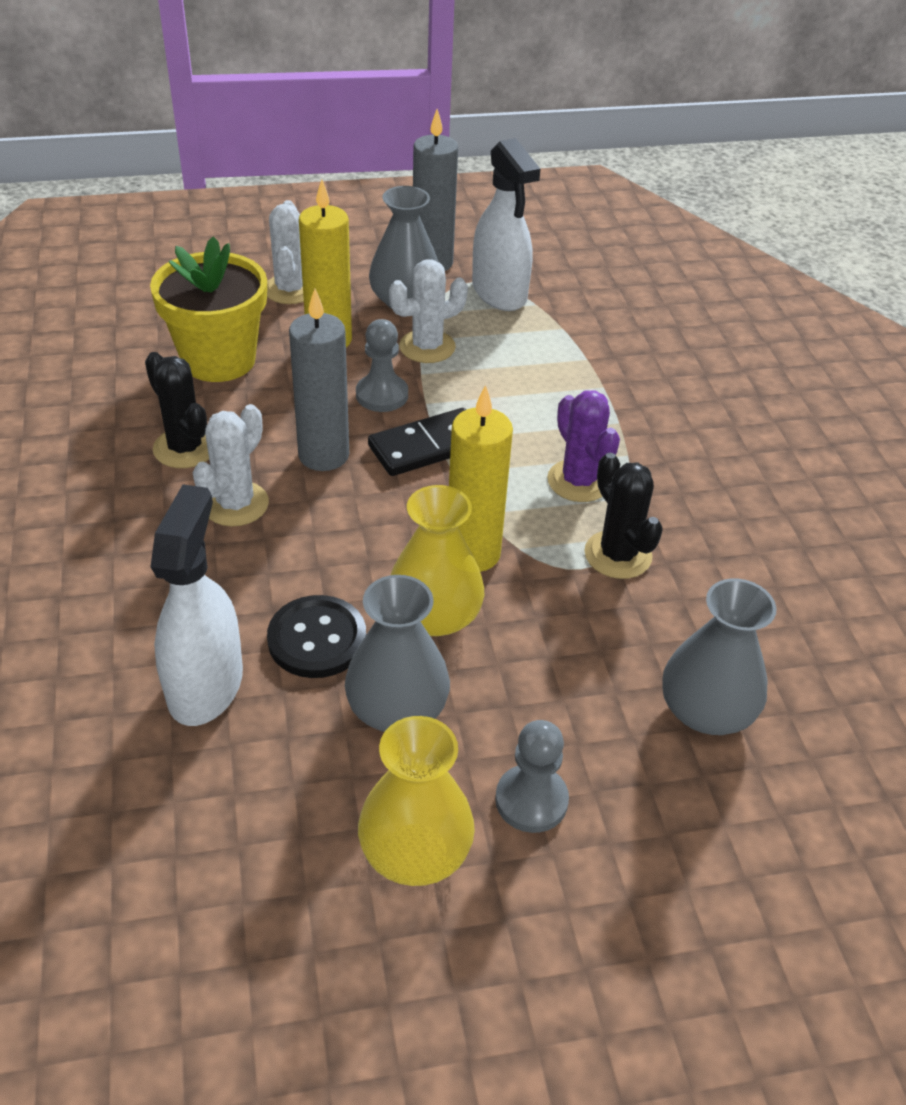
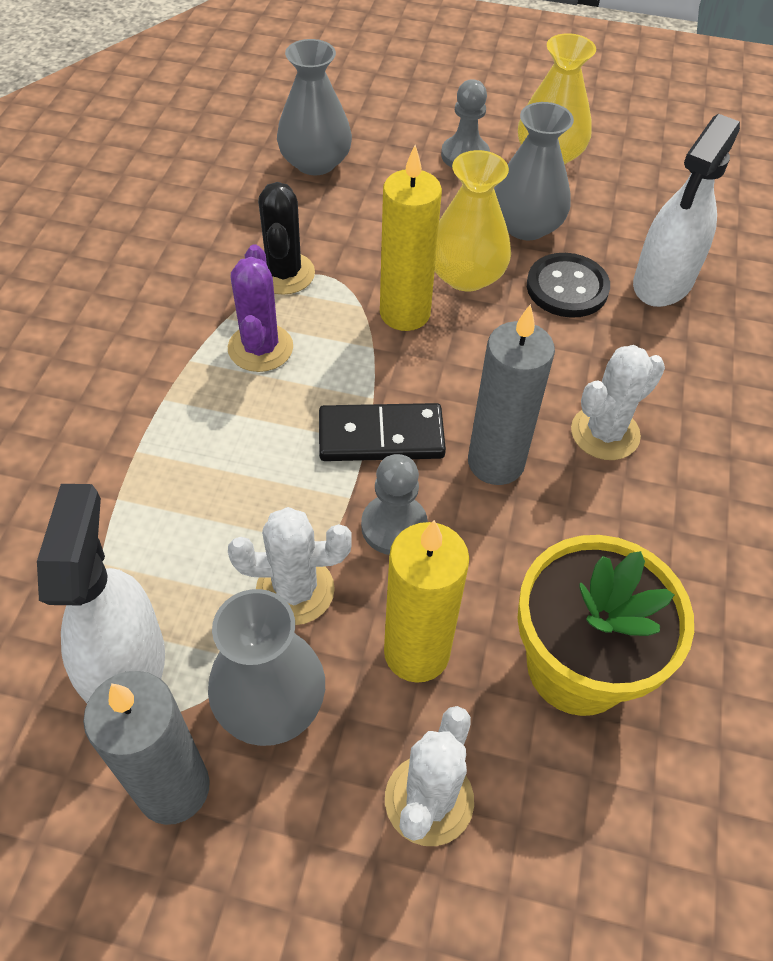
camera: 155 degrees left, 10 degrees up
(185, 448) = (646, 524): black cactus -> none

